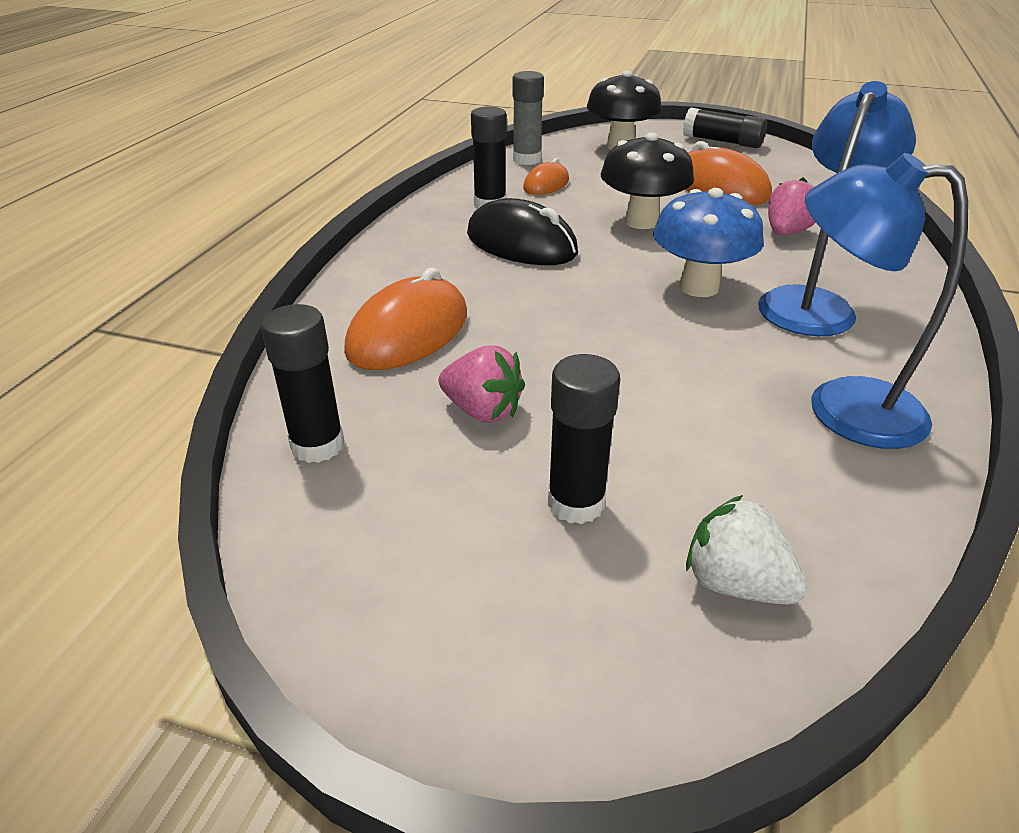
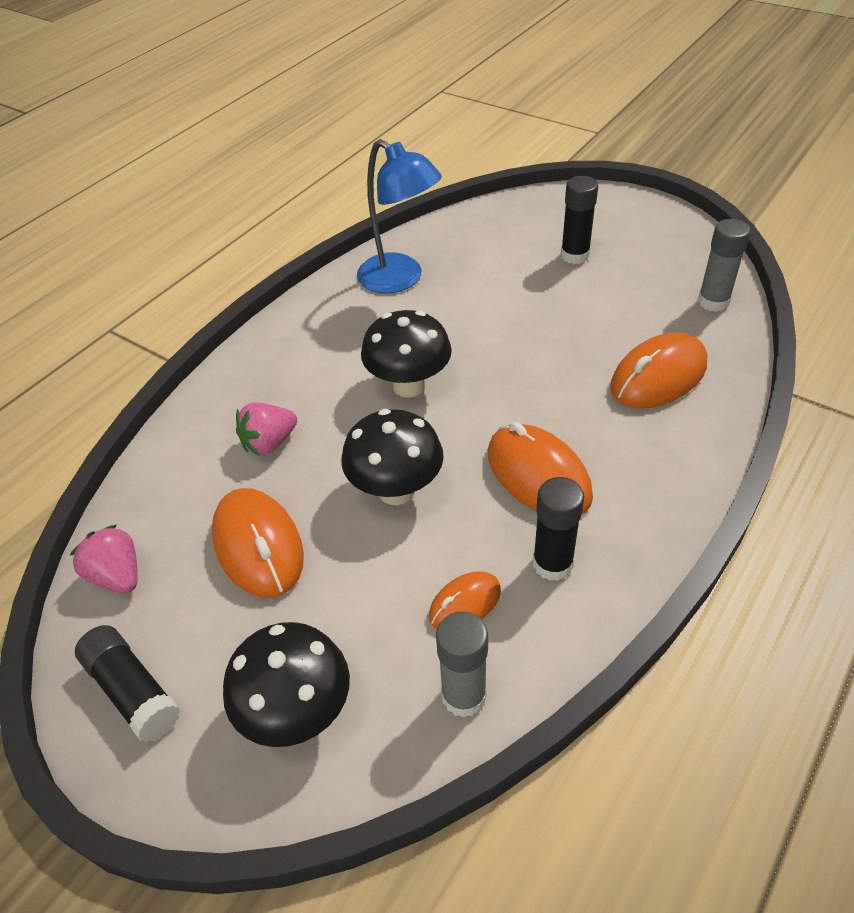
camera: 160 degrees left, 10 degrees up
(317, 445) = (713, 302): black glue stick -> grey glue stick
(482, 410) = (612, 308): pink strawberry -> pink strawberry (117, 576)
(521, 244) = (538, 475): black mouse -> orange mouse
(698, 287) = (409, 386): blue mushroom -> black mushroom
(735, 583) = (520, 220): white strawberry -> none
(811, 303) = (338, 355): blue lamp -> none

